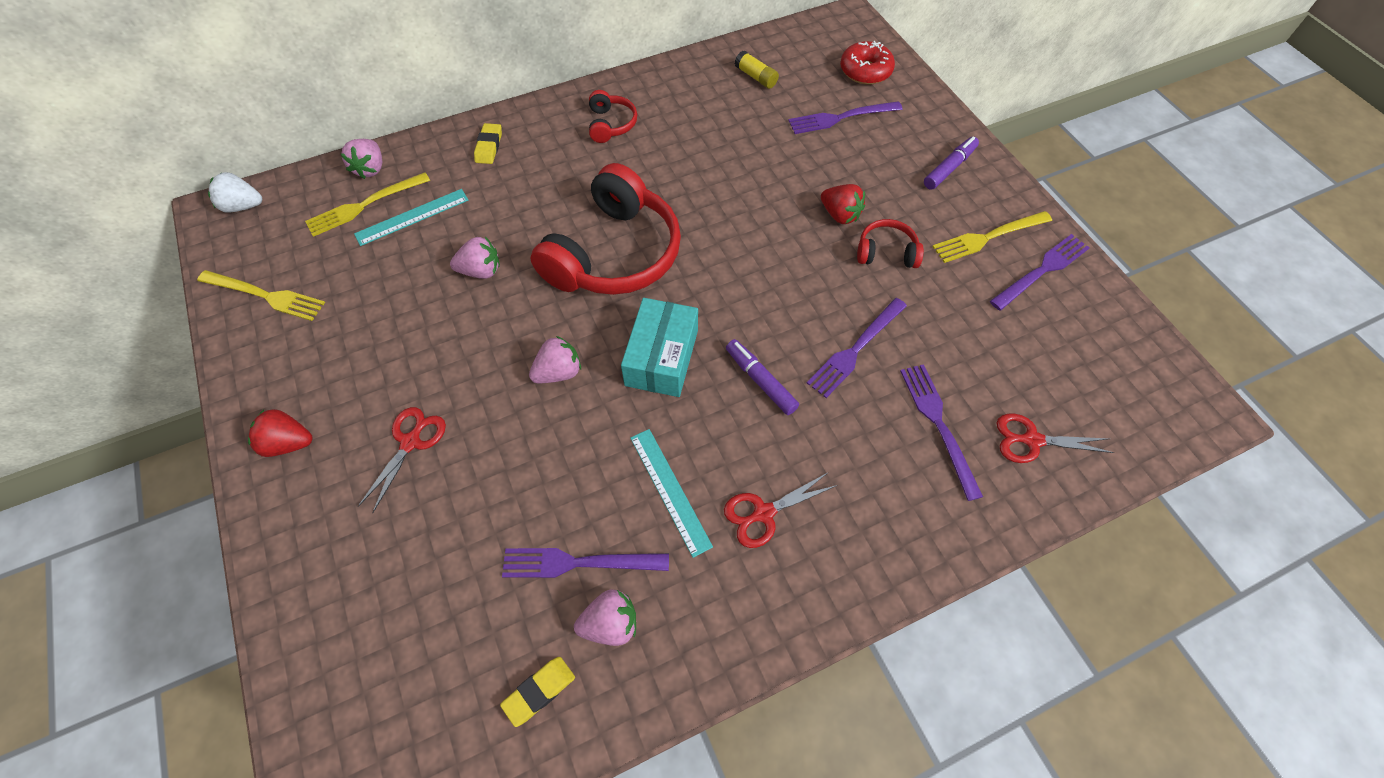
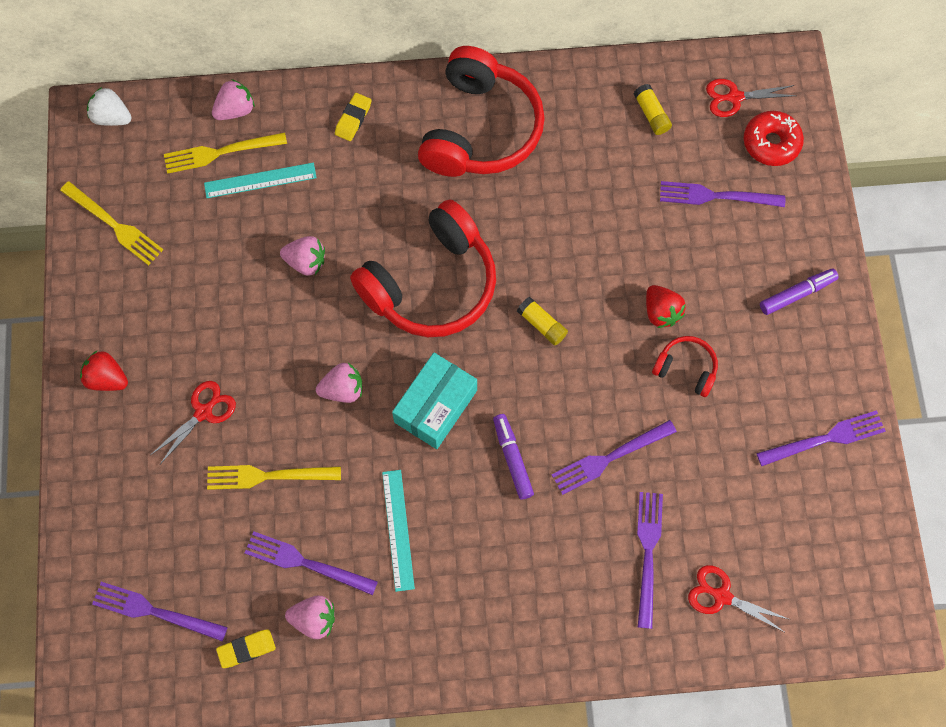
camera: 20 degrees right, 10 degrees up
(370, 169) = (235, 110): pink strawberry -> pink strawberry turned 150 degrees counterclockwise
(407, 688) = (153, 611): none -> purple fork
(611, 124) = (480, 129): red headphones -> red headphones, size x2.21
(735, 256) = (542, 324): none -> yellow glue stick
(763, 513) = (466, 576): red scissors -> red scissors (734, 97)
(987, 238) = (792, 386): yellow fork -> yellow fork (267, 476)

